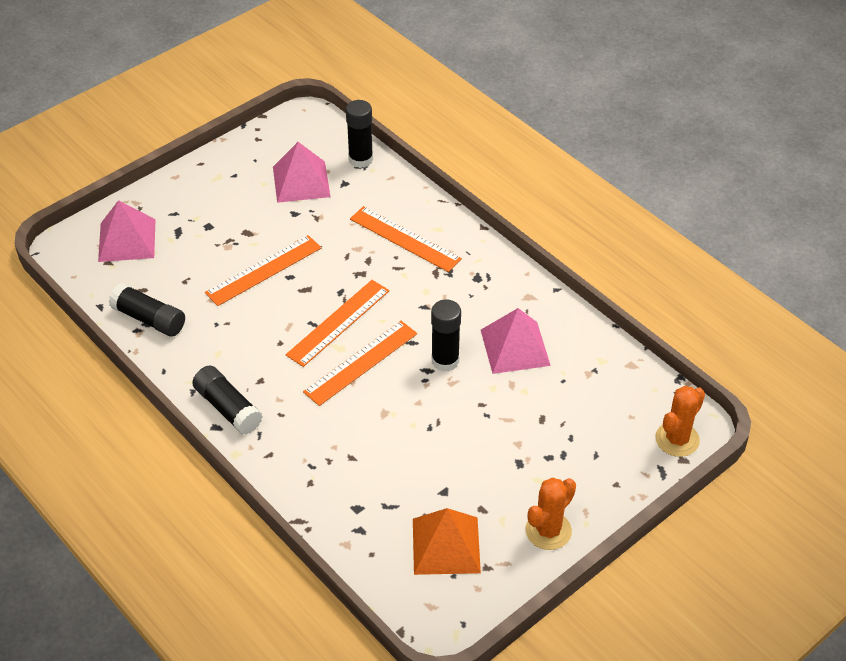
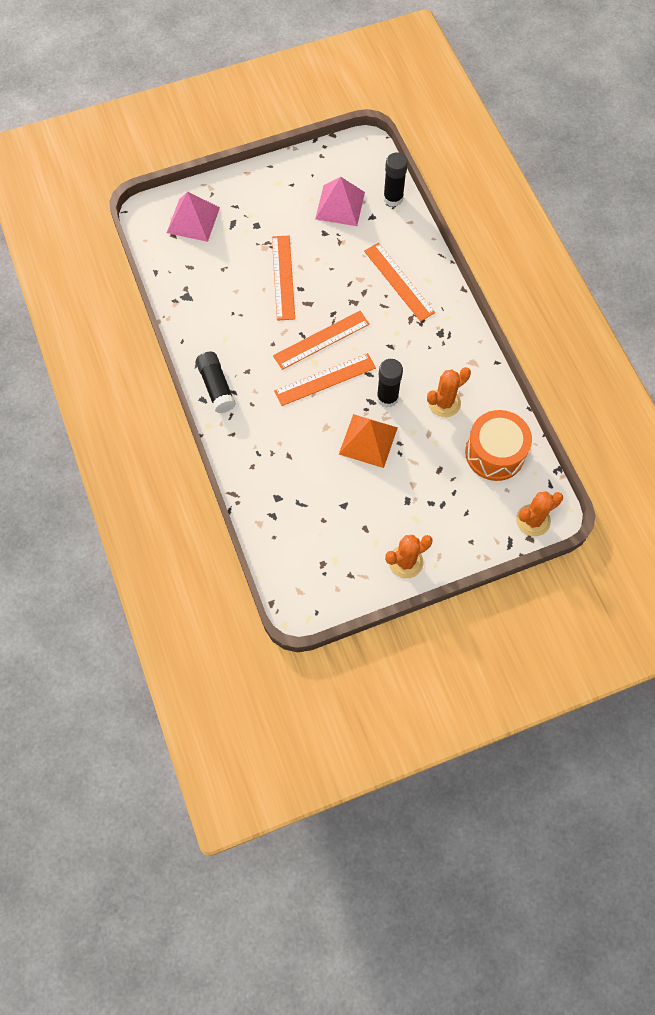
camera: 20 degrees right, 20 degrees up
(149, 319) = (186, 294): black glue stick -> none
(264, 270) = (283, 277): orange ruler -> orange ruler turned 75 degrees counterclockwise
(446, 545) = (328, 548): orange pyramid -> orange pyramid (368, 440)
(515, 347) = (444, 403): pink pyramid -> orange cactus
(599, 382) = (495, 453): none -> orange drum

